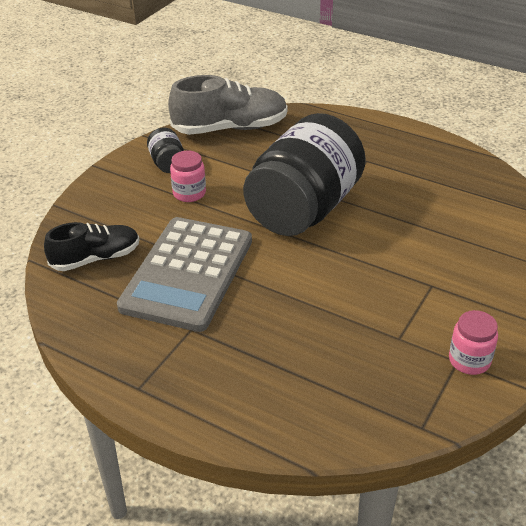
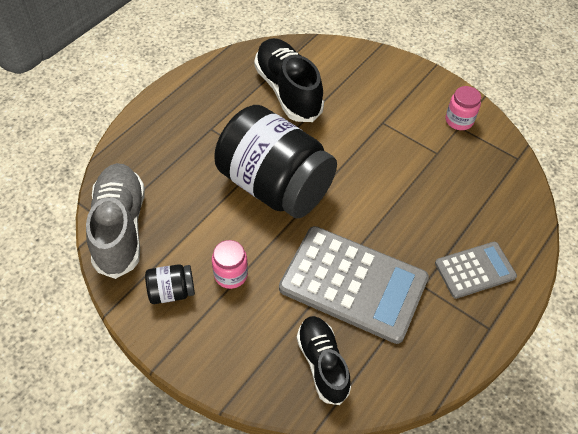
camera: 85 degrees left, 15 degrees up
(219, 375) = (475, 270): none -> grey calculator
(447, 205) = (288, 91): none -> black shoe

